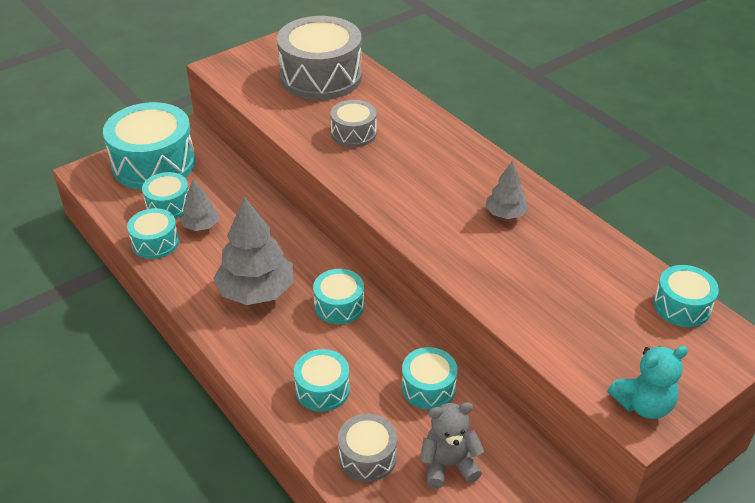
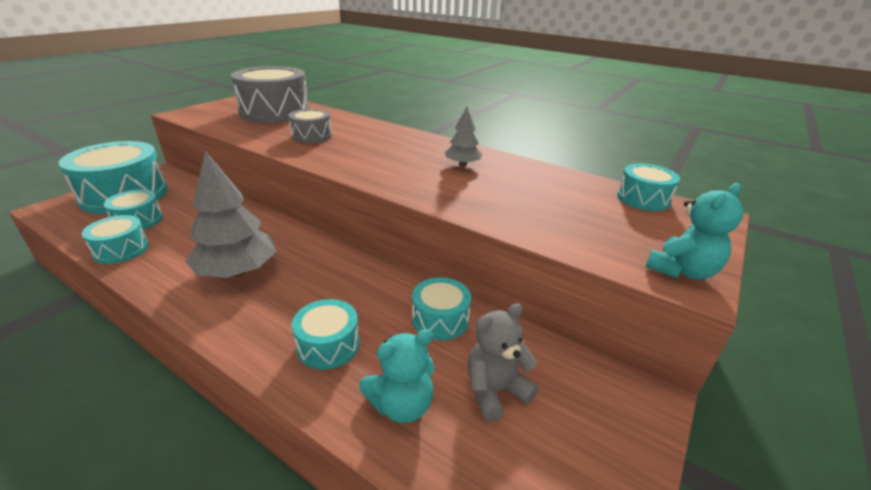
camera: 20 degrees left, 10 degrees down
(201, 226) = (173, 230): grey tree -> none
(339, 305) = (327, 268): turquoise drum -> none
(367, 456) = (401, 405): grey drum -> turquoise teddy bear

